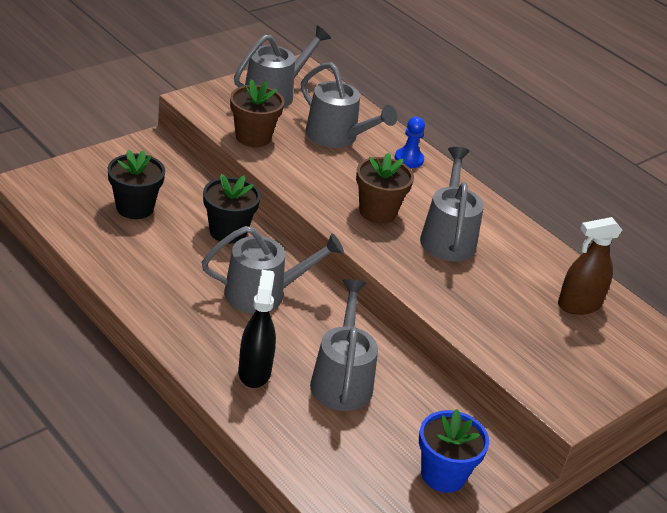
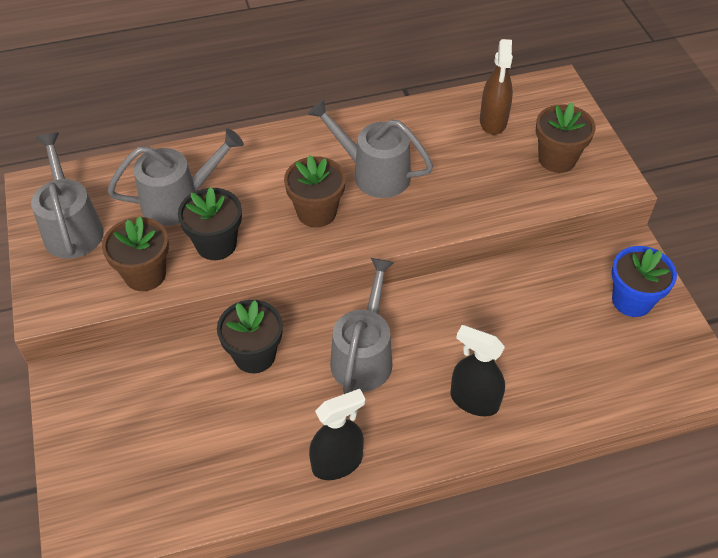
camera: 60 degrees left, 15 degrees up
(135, 207) = (177, 434): black flower pot -> black flower pot (216, 244)
(150, 298) = (337, 463): none -> black spray bottle
(342, 379) = (502, 332): grey watering can -> none
(409, 159) = (242, 156): blue pawn -> none
(564, 359) = (557, 159): none -> brown flower pot

